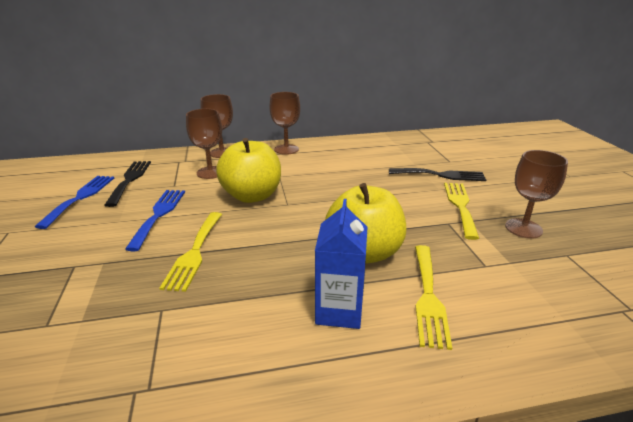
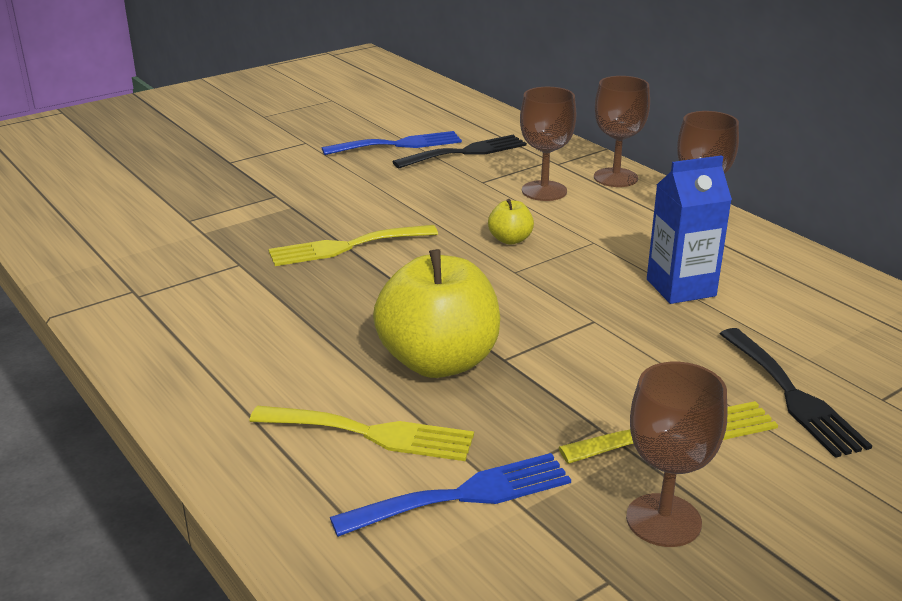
camera: 65 degrees right, 0 degrees up
(159, 215) = (404, 199): blue fork -> blue fork (464, 495)
(252, 196) = (510, 240): yellow apple -> yellow apple, size x0.45
(339, 311) = (300, 369): blue carton -> blue carton (681, 288)
(428, 297) = (371, 433): yellow fork -> yellow fork turned 150 degrees counterclockwise

